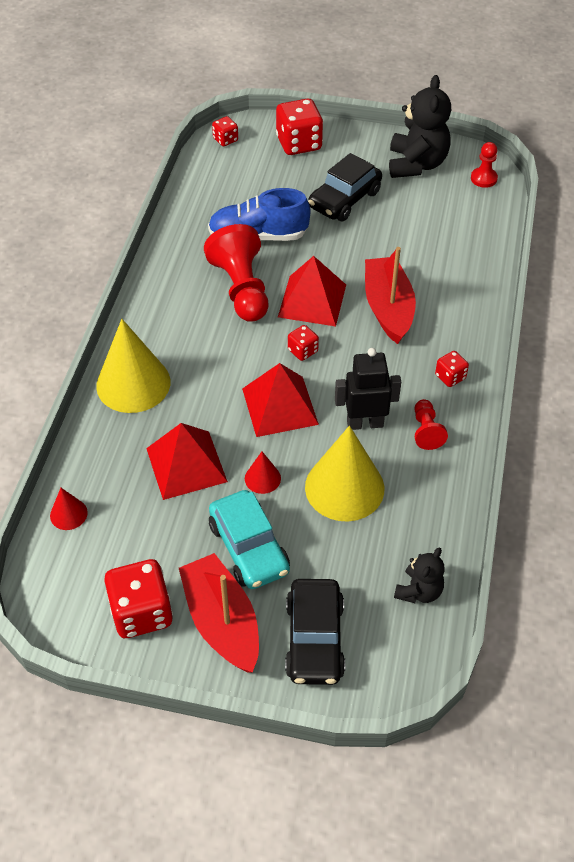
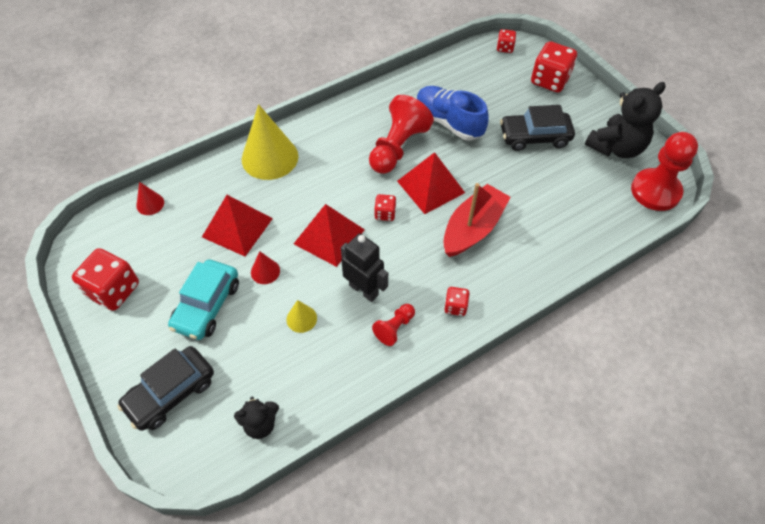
camera: 45 degrees right, 5 degrees up
(222, 621) = (141, 334): red boat -> none
(344, 487) = (301, 318): yellow cone -> yellow cone, size x0.46
(483, 178) = (655, 191): red pawn -> red pawn, size x1.97

